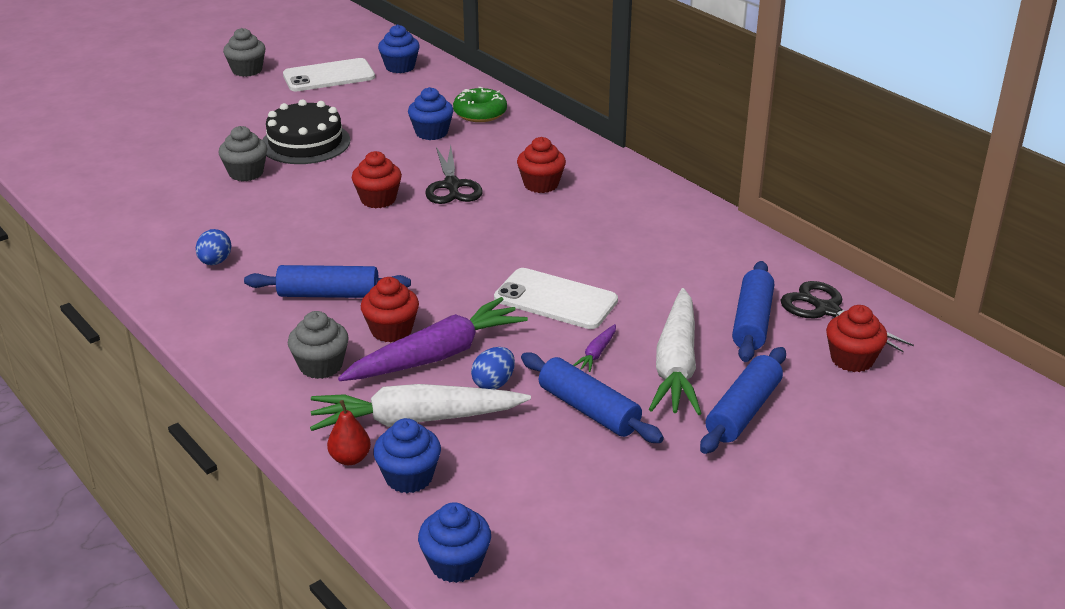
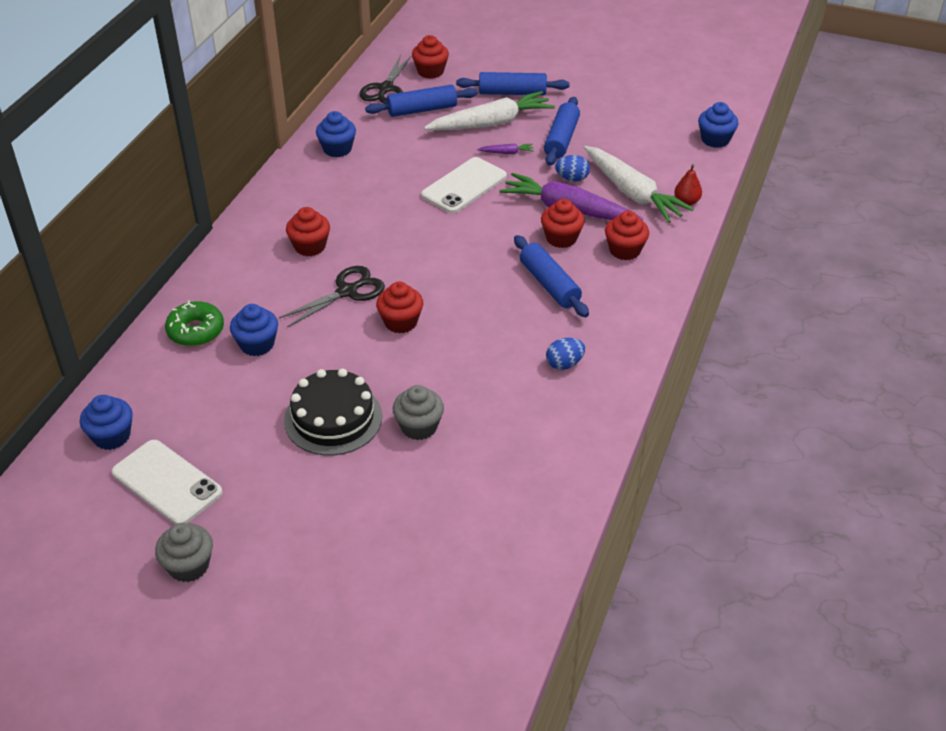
camera: 120 degrees left, 10 degrees up
(321, 366) = (624, 250): grey cupcake -> red cupcake
(409, 477) = (677, 176): blue cupcake -> blue cupcake (337, 149)
(555, 300) = (464, 186): white phone -> white phone turned 45 degrees clockwise

